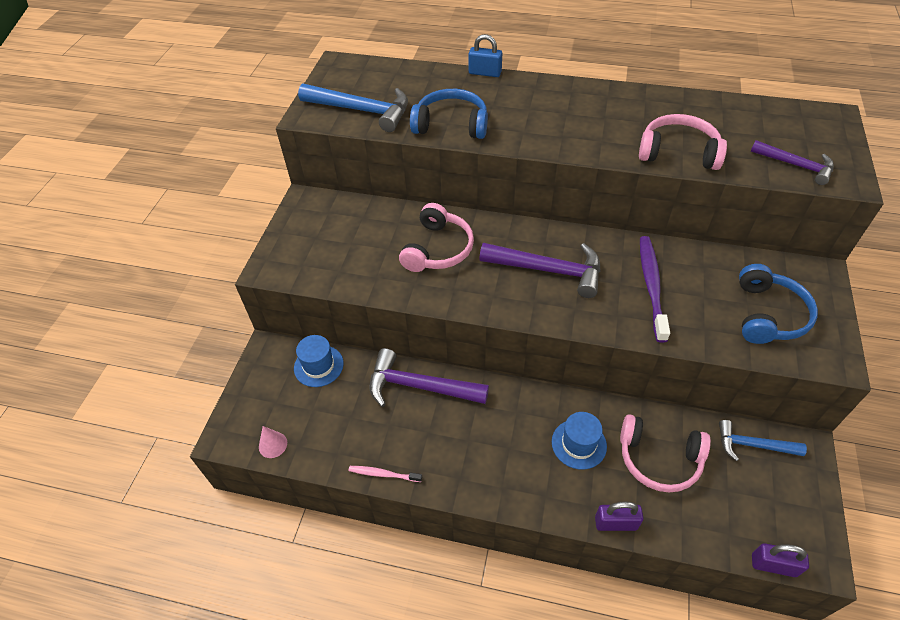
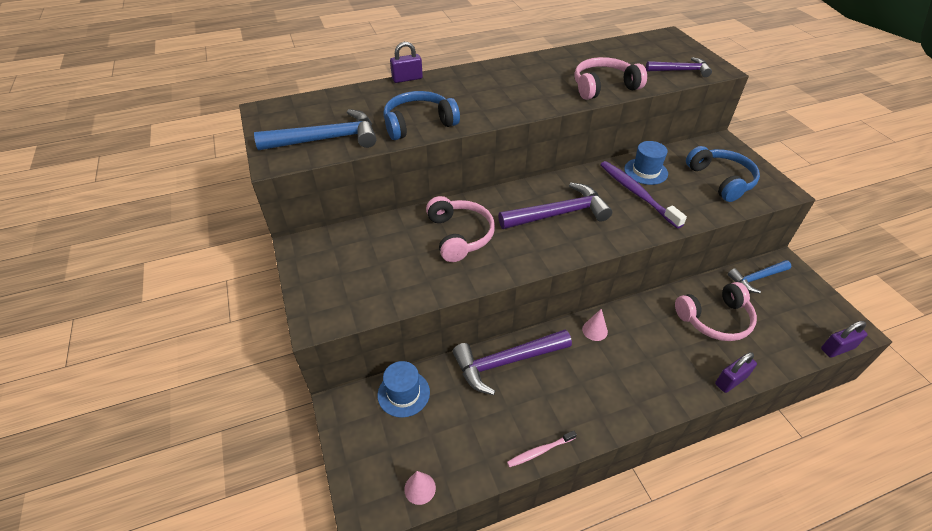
camera: 35 degrees left, 5 degrees down
(485, 73) = (407, 79): blue padlock -> purple padlock
(524, 402) = (594, 330): none -> pink cone
(579, 444) = (658, 339): blue hat -> blue hat (646, 171)

